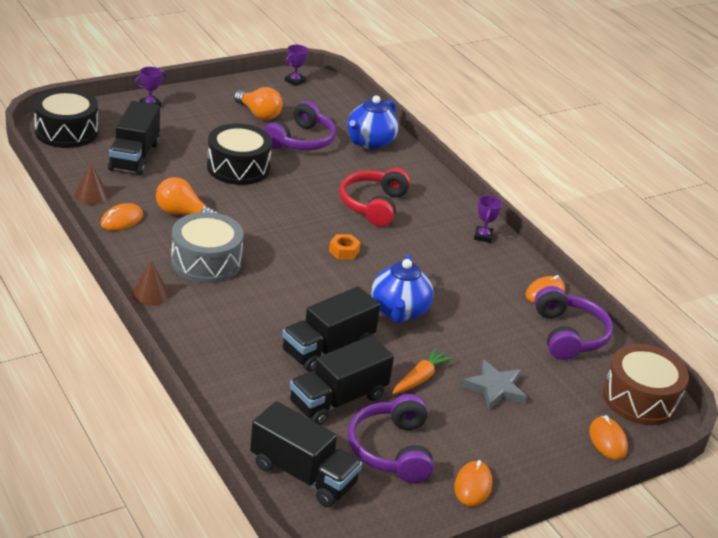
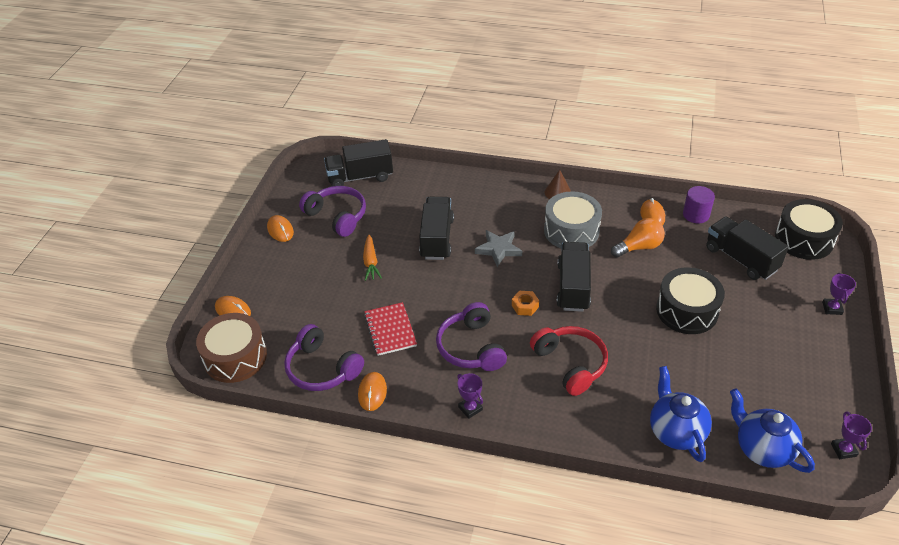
camera: 140 degrees right, 10 degrees up
(91, 195) = (696, 215): brown cone -> purple cylinder
(259, 114) = (779, 376): orange light bulb -> none
(301, 140) = (709, 379): purple headphones -> purple headphones (471, 347)
(338, 400) = (393, 218): black truck -> black truck (573, 287)
(399, 312) = (435, 292): blue teapot -> blue teapot (762, 449)
(477, 317) = (390, 330): none -> red notebook
(495, 388) = (325, 290): grey star -> grey star (498, 249)

